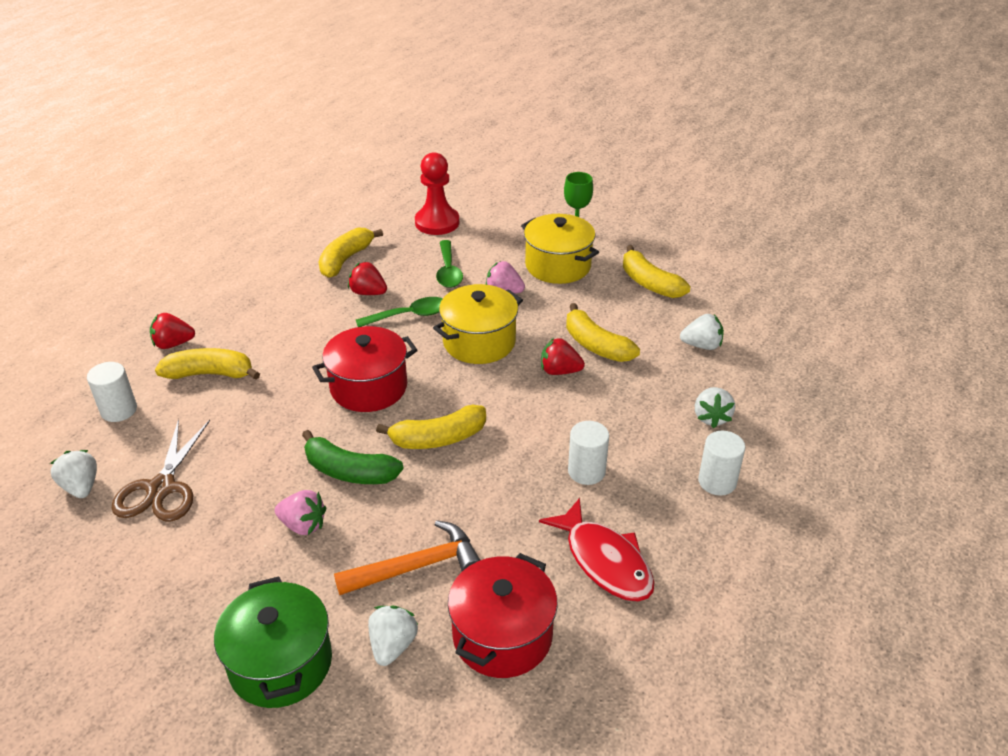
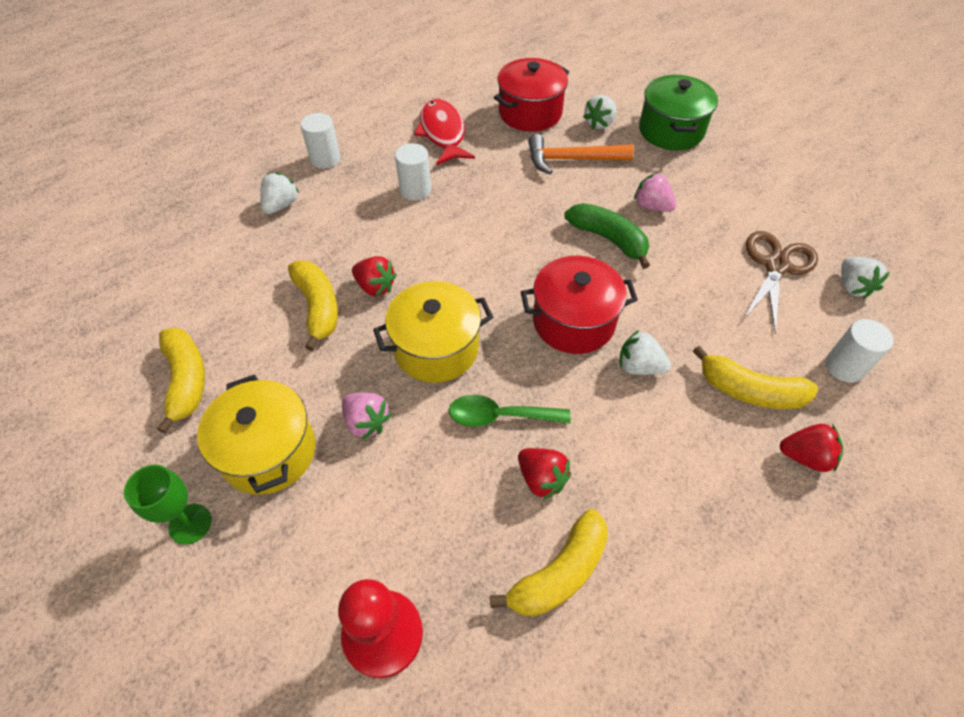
camera: 160 degrees left, 15 degrees up
(438, 438) = (523, 248): yellow banana -> none
(448, 271) = (418, 490): green spoon -> none
(701, 345) = (217, 277): white strawberry -> white strawberry (639, 366)

